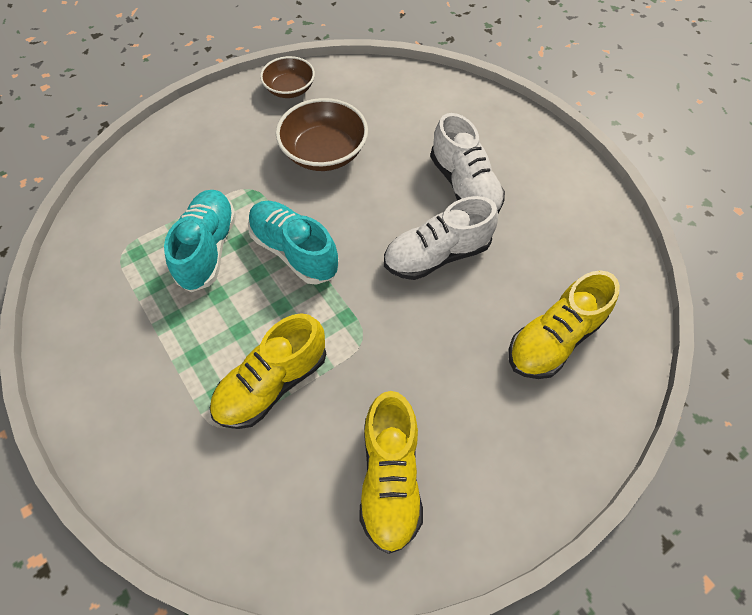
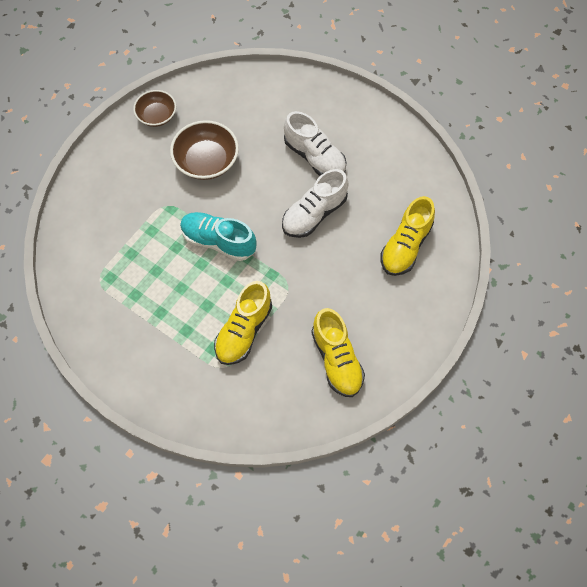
camera: 20 degrees left, 5 degrees up
(208, 249) = (158, 258): turquoise shoe -> none

